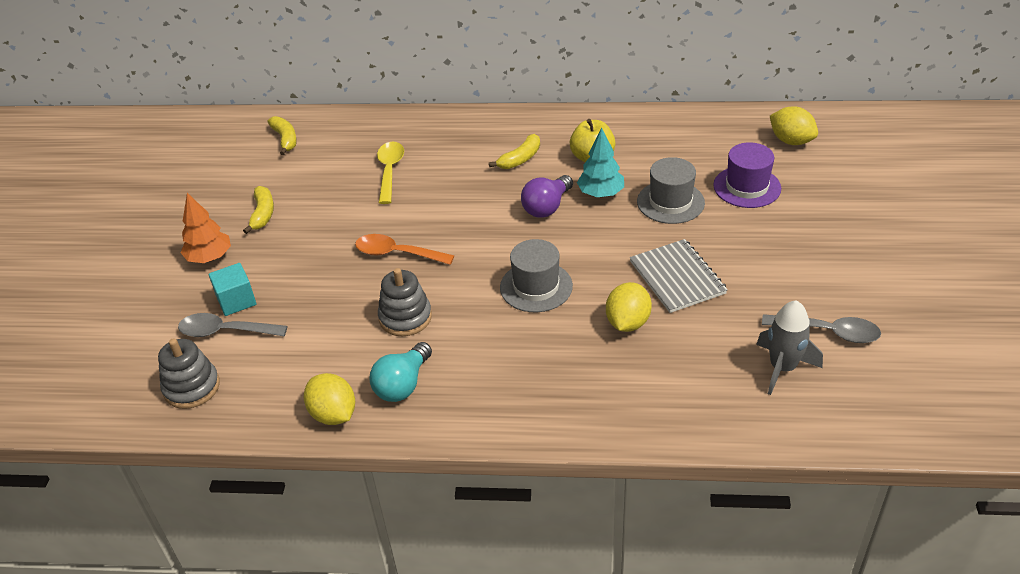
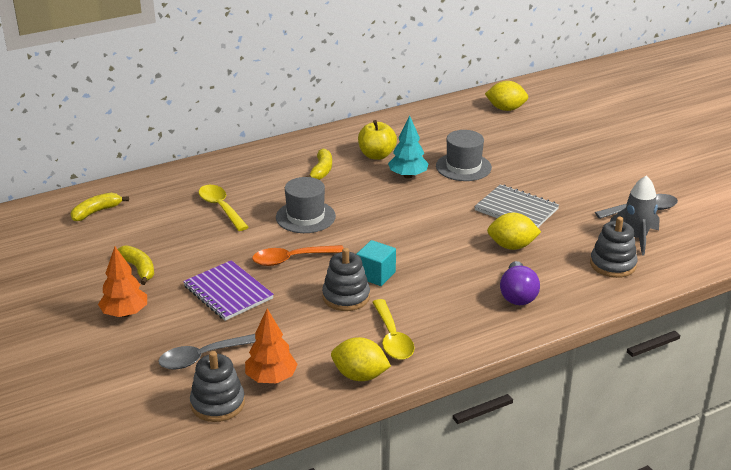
camera: 35 degrees left, 10 degrees down
(236, 301) = (187, 334): turquoise cube -> turquoise cube (376, 275)
(257, 381) = (271, 378): none -> orange tree
(285, 139) = (96, 212): yellow banana -> yellow banana turned 75 degrees counterclockwise
(309, 269) = (228, 292): none -> purple notebook
(403, 384) = (392, 338): turquoise light bulb -> yellow spoon
(536, 287) = (424, 246): grey hat -> grey hat (305, 217)
(547, 207) = (377, 195): purple light bulb -> purple light bulb (517, 295)
(627, 322) = (512, 246): yellow lemon -> yellow lemon turned 75 degrees counterclockwise
(720, 392) = (612, 264): none -> grey stacking toy
(747, 187) = (505, 143): purple hat -> none

